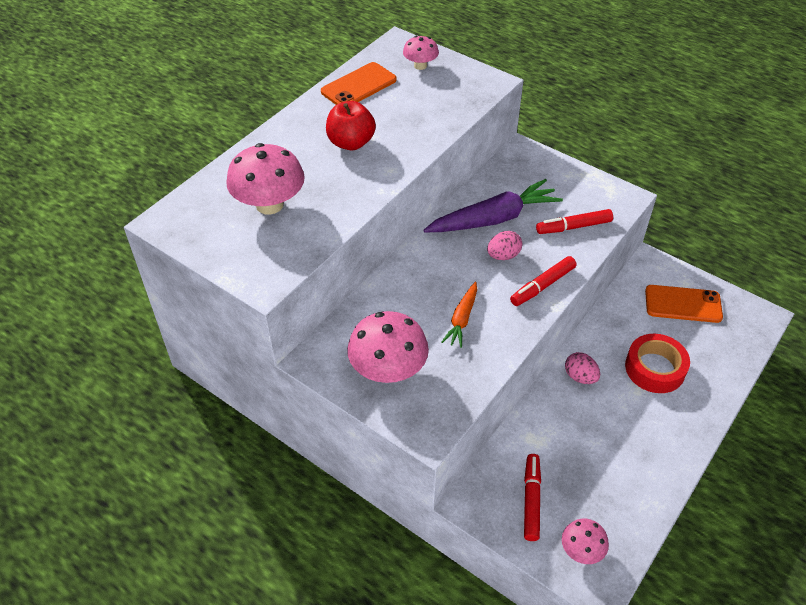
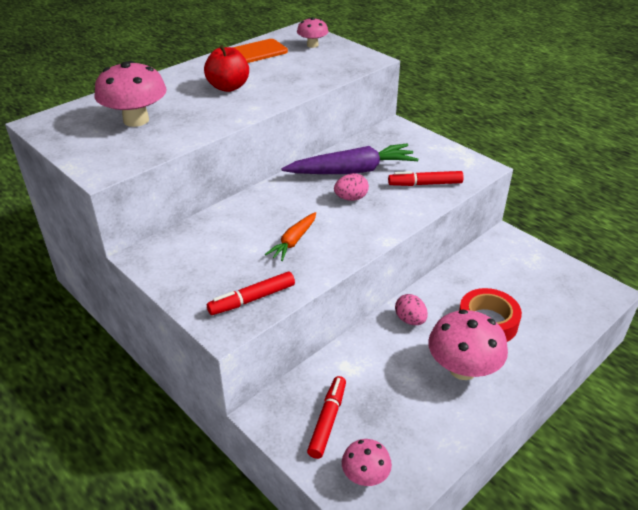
camera: 10 degrees right, 10 degrees down
(388, 370) = (207, 272): pink mushroom -> pink mushroom (462, 369)
(542, 286) = (380, 224): red marker -> red marker (252, 299)
(683, 304) = (529, 273): orange phone -> none

